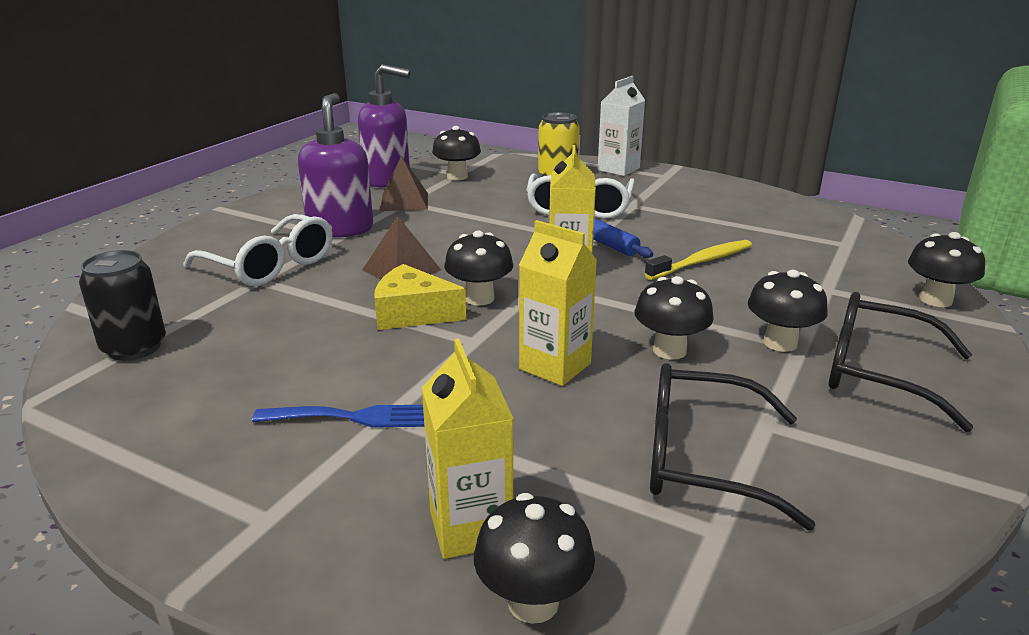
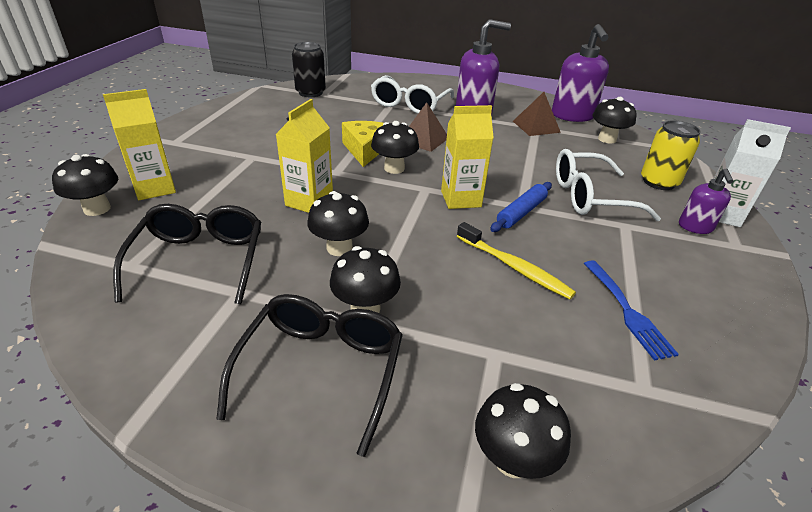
camera: 75 degrees right, 10 degrees up
(355, 417) = (251, 149): blue fork -> blue fork (627, 311)
(638, 182) = (695, 227): none -> purple soap dispenser

